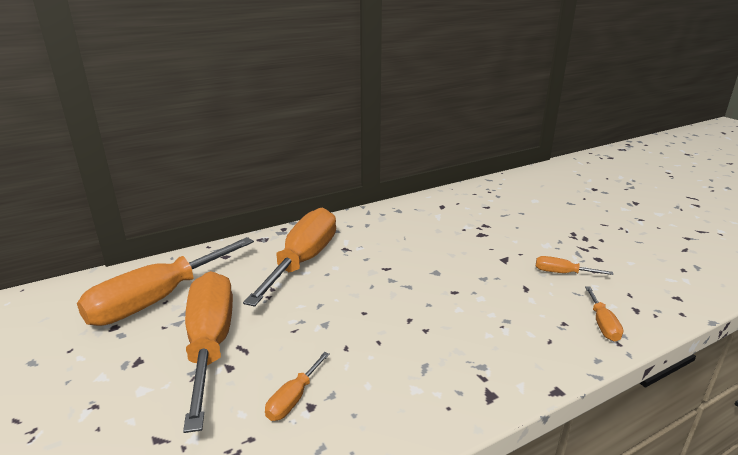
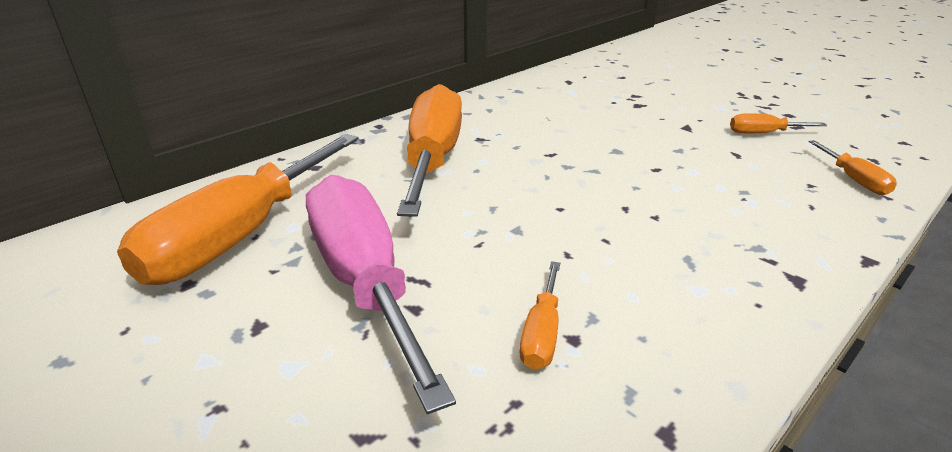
camera: 15 degrees left, 5 degrees up
(210, 343) = (364, 281): orange screwdriver -> pink screwdriver

